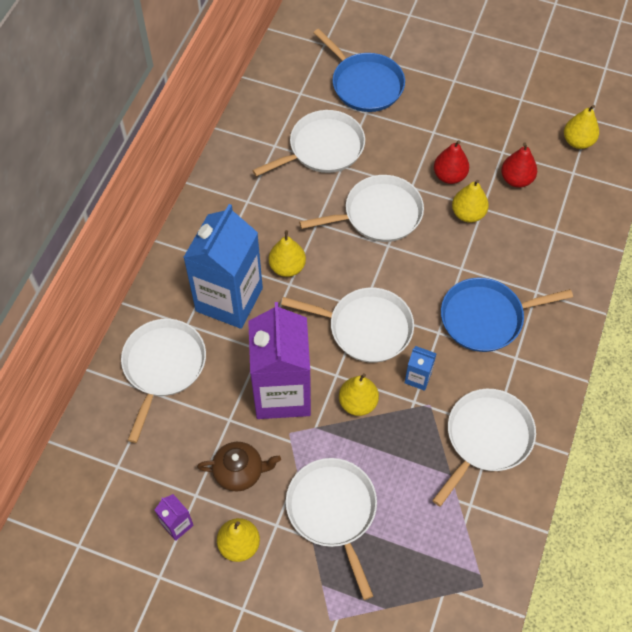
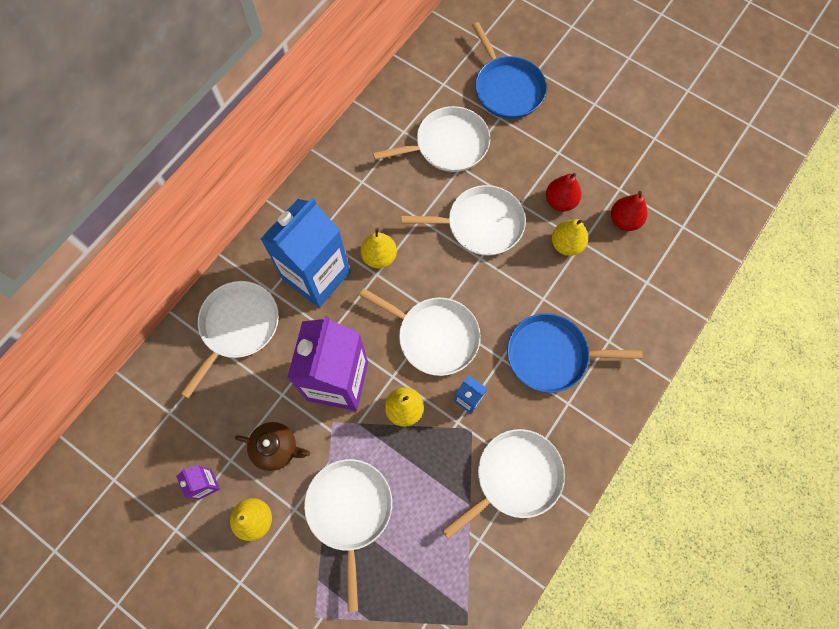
camera: 15 degrees right, 10 degrees up
(577, 141) = (697, 195): yellow pear -> none

